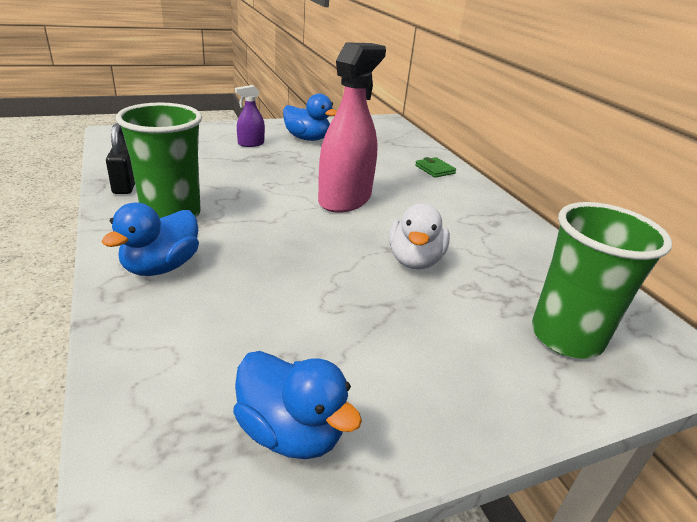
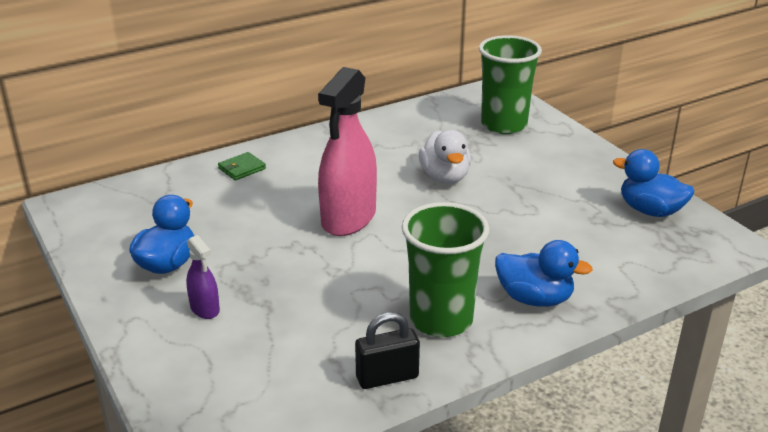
camera: 95 degrees left, 0 degrees up
(290, 432) = (650, 210): blue duck -> blue duck turned 90 degrees counterclockwise
(345, 199) = (348, 218): pink spray bottle -> pink spray bottle turned 90 degrees counterclockwise
(414, 260) = (445, 177): white duck -> white duck turned 75 degrees clockwise

